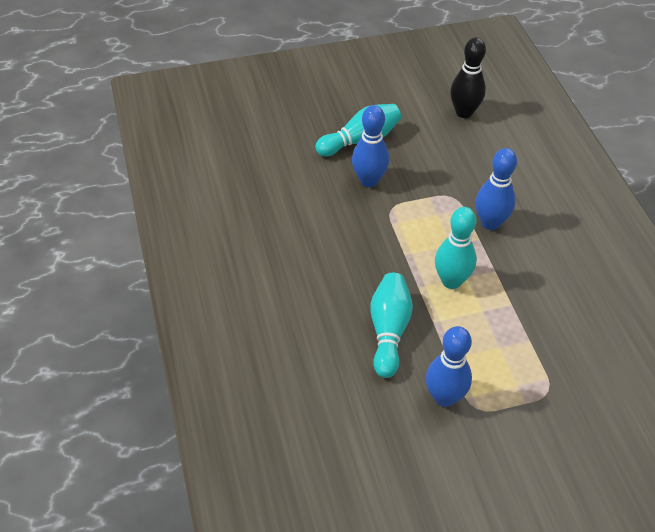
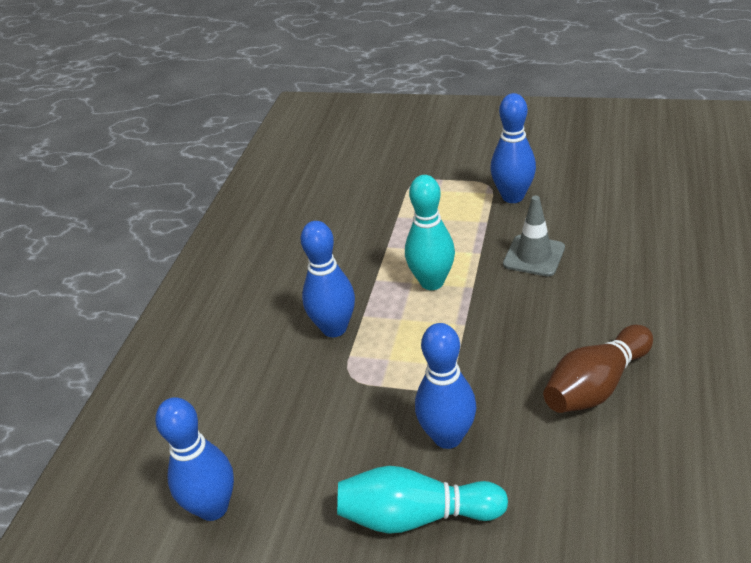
camera: 145 degrees left, 10 degrees down
(297, 237) = (596, 385): none -> brown bowling pin
(388, 331) = (534, 256): turquoise bowling pin -> grey traffic cone
(464, 112) = (213, 507): black bowling pin -> blue bowling pin

